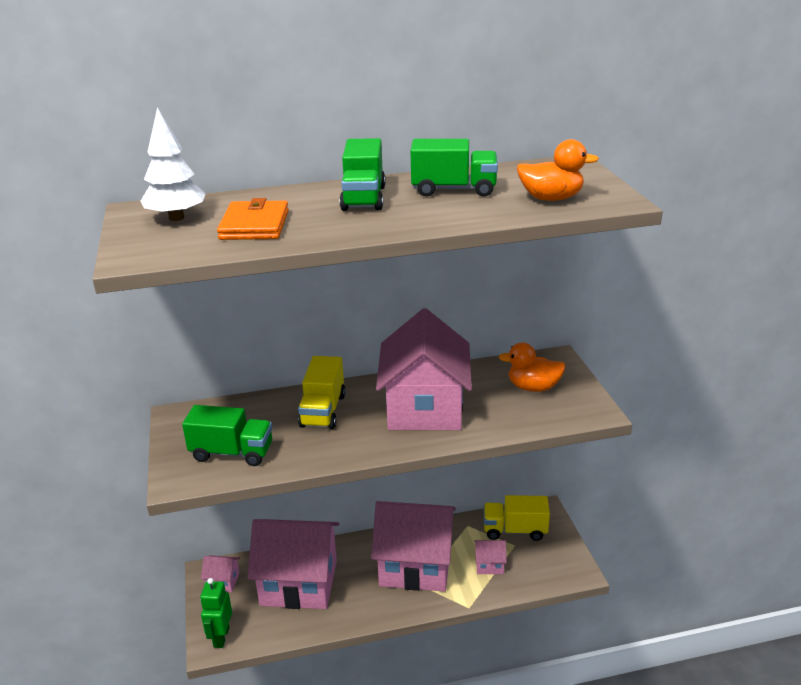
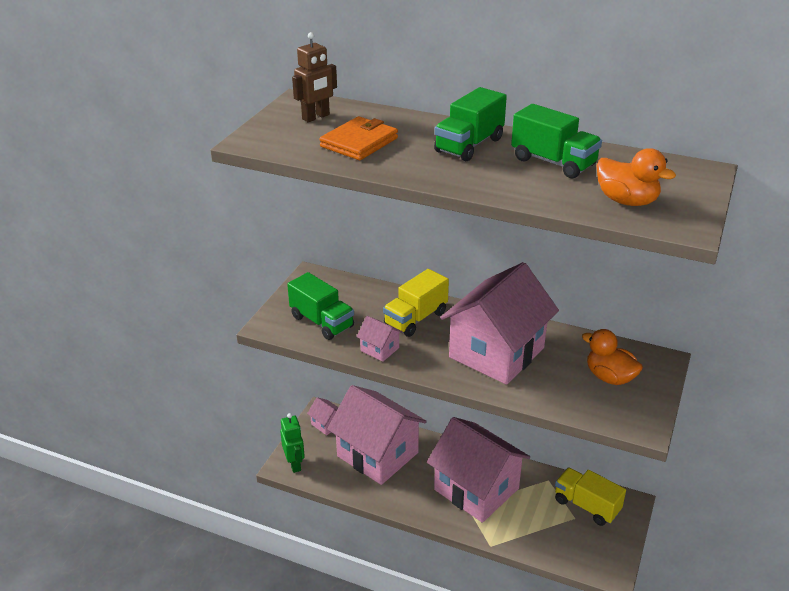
camera: 35 degrees right, 5 degrees up
(176, 218) = (316, 117): white tree -> brown robot
(221, 637) = (294, 464): green robot -> green robot turned 120 degrees clockwise
(489, 565) = (538, 522): pink house -> pink house (380, 349)

